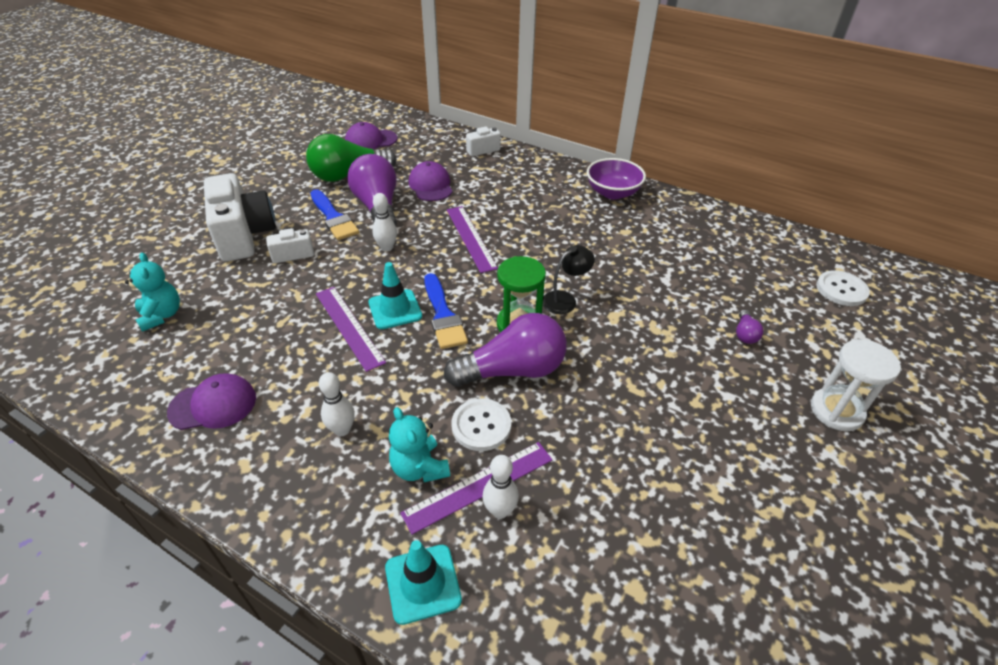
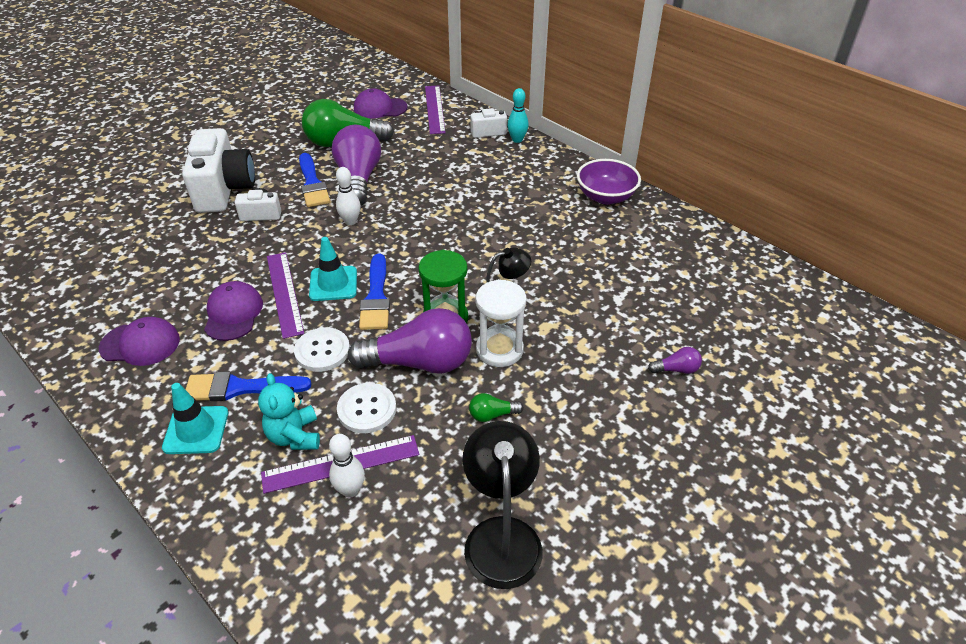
camera: 15 degrees right, 0 degrees up
(161, 315) = (126, 255): turquoise teddy bear -> none
(342, 430) = (241, 388): white bowling pin -> blue brush
(423, 583) = (255, 537): turquoise traffic cone -> turquoise traffic cone (196, 430)
(431, 185) = (419, 163): purple cap -> purple cap (233, 313)
(470, 238) = (436, 224): purple ruler -> purple ruler (434, 109)
(512, 153) = (517, 140): none -> turquoise bowling pin
(603, 407) = (492, 415): none -> green light bulb
(665, 522) = (501, 535): none -> black lamp
(745, 334) = (676, 369): purple light bulb -> purple light bulb turned 120 degrees counterclockwise
(836, 411) = (736, 467): white hourglass -> white hourglass (499, 350)
(841, 289) = (812, 341): white button -> white button (322, 351)

